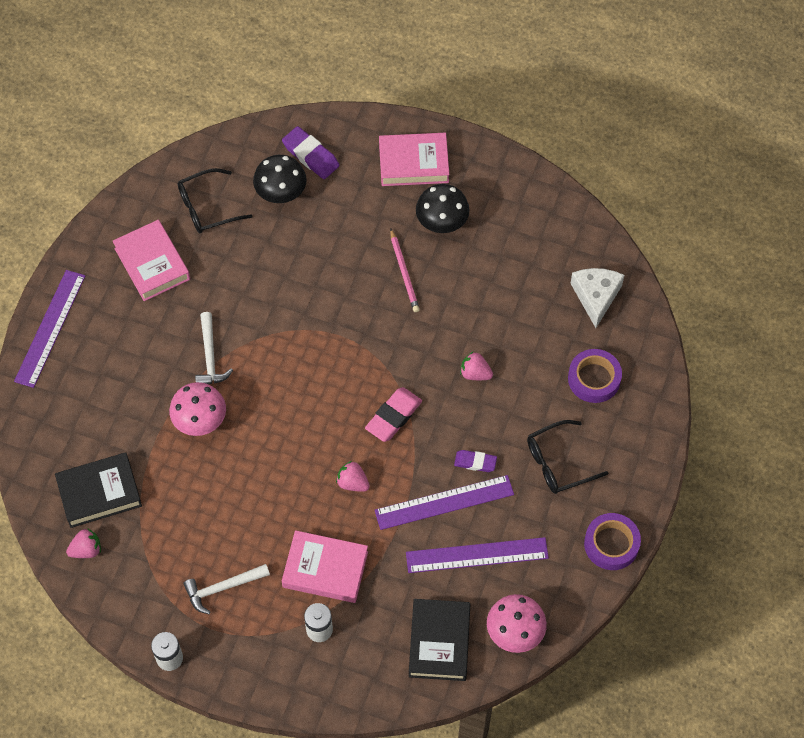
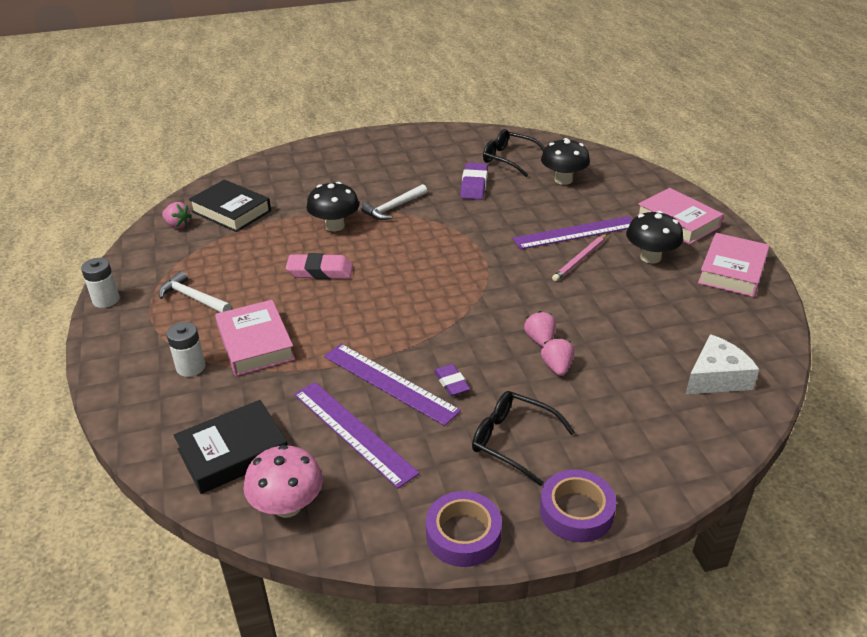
camera: 55 degrees right, 25 degrees down
(50, 328) = (343, 144): purple ruler -> purple ruler (575, 232)
(152, 264) = (437, 158): pink book -> pink book (732, 270)
(200, 420) = (335, 226): pink mushroom -> black mushroom
(311, 155) = (611, 178): purple eraser -> purple eraser (474, 185)
(352, 483) = (355, 320): pink strawberry -> pink strawberry (557, 367)
(393, 416) = (443, 314): pink eraser -> pink eraser (320, 271)
(594, 379) = (632, 420): purple tape -> purple tape (576, 511)

